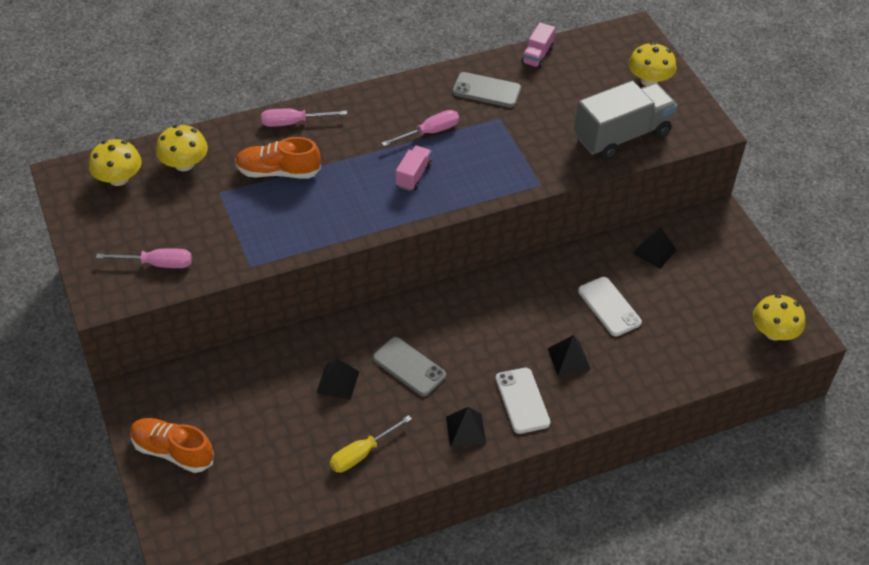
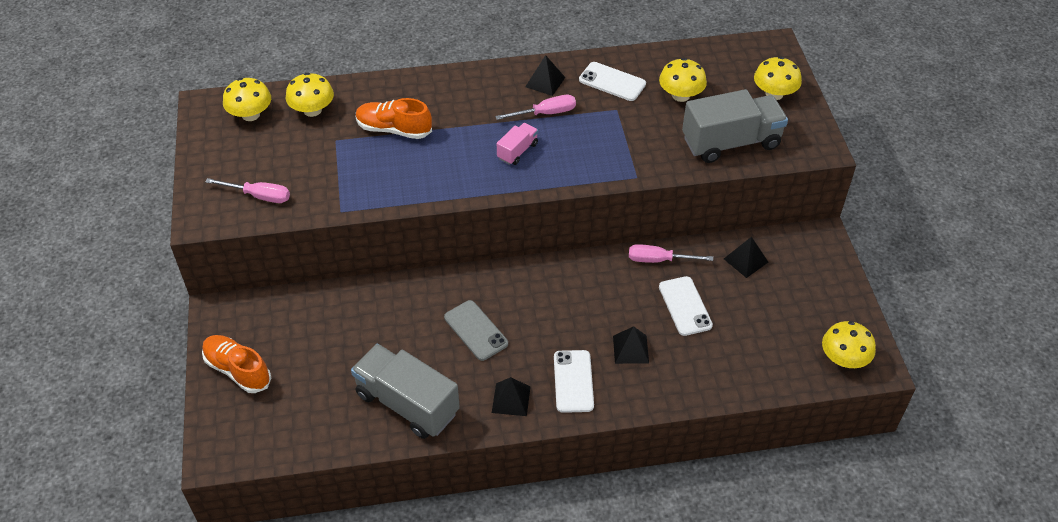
camera: 15 degrees right, 0 degrees up
(293, 123) = (422, 87): pink screwdriver -> pink screwdriver (659, 260)
(338, 382) = (405, 333): black pyramid -> black pyramid (545, 82)
(362, 453) = (407, 403): yellow screwdriver -> grey truck
(486, 90) = (612, 82): grey phone -> white phone
(537, 55) = (671, 56): pink truck -> none
(558, 95) = (680, 95): none -> yellow mushroom

